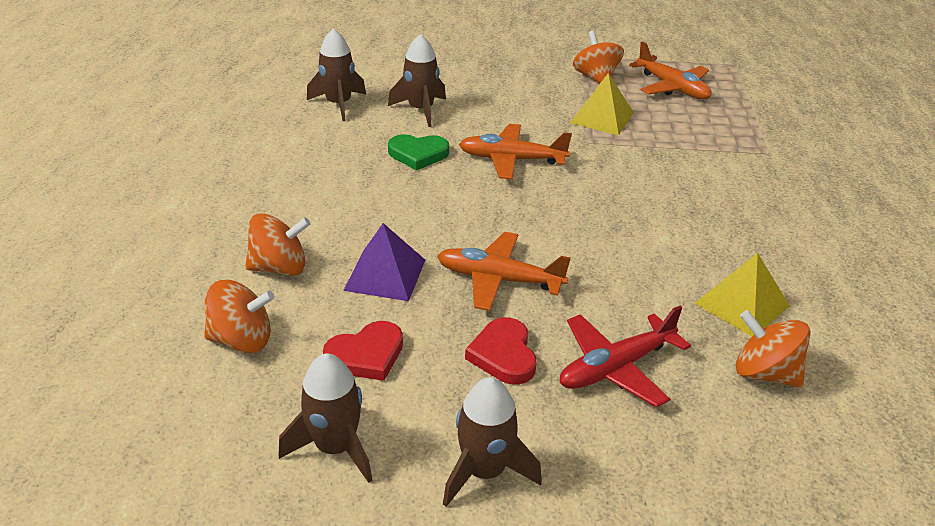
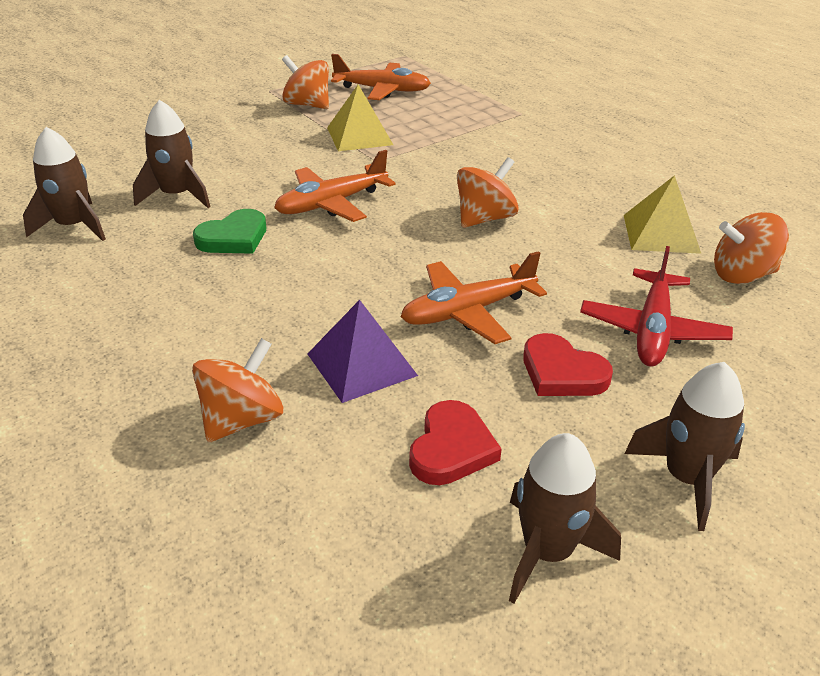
camera: 40 degrees left, 0 degrees up
(242, 340) = (306, 517): orange spinning top -> orange spinning top (484, 218)

